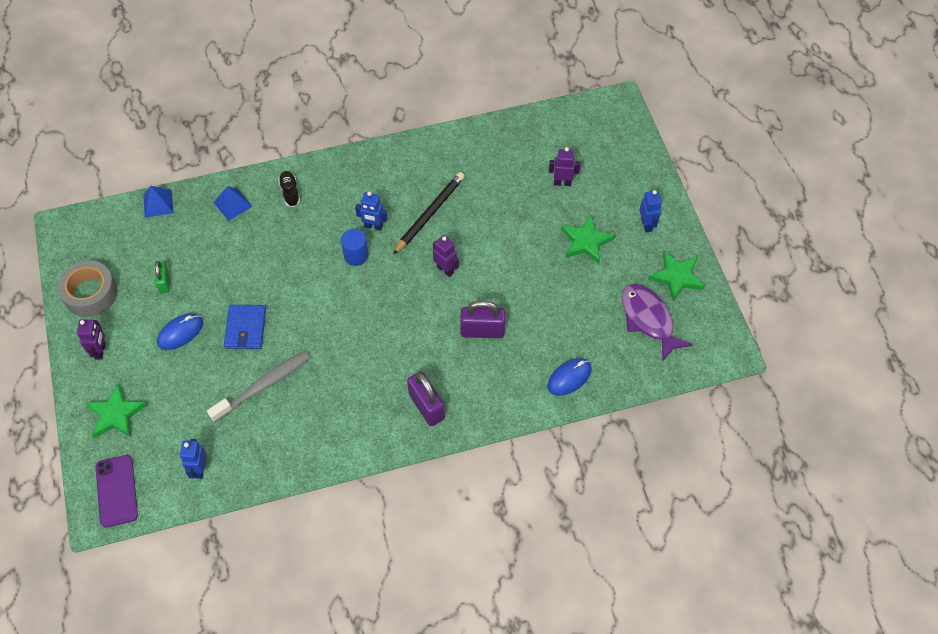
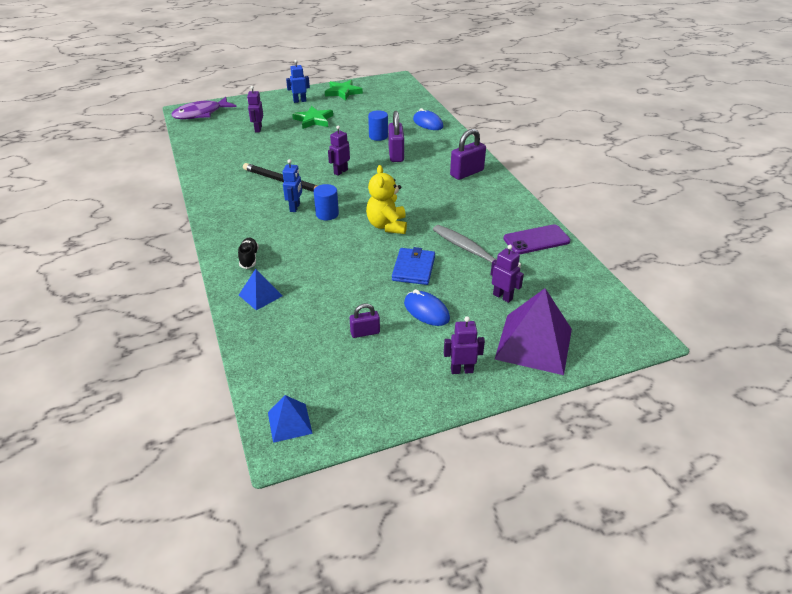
camera: 95 degrees left, 20 degrees down
(90, 293) = (386, 394): grey tape -> none
(116, 414) = (534, 343): green star -> purple pyramid
(117, 491) = (614, 328): purple phone -> purple phone (536, 240)
(158, 203) = (252, 355): blue pyramid -> blue pyramid (289, 422)
(164, 282) = (365, 332): green padlock -> purple padlock
(185, 401) = (502, 296): none -> purple robot
(199, 469) = (567, 278): blue robot -> none
(245, 328) = (413, 268): blue wallet -> blue wallet turned 75 degrees counterclockwise
(290, 192) = (249, 258): black shoe -> black shoe turned 105 degrees clockwise
(324, 310) = (387, 226): none -> yellow teddy bear
(533, 314) = (378, 136): none -> blue cylinder
(648, 320) = (377, 100): purple fish -> purple fish (201, 114)

